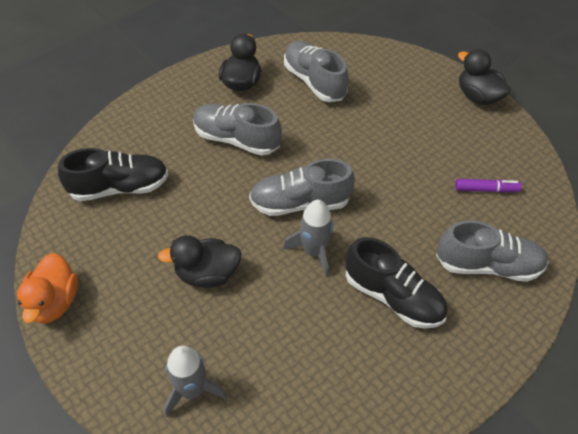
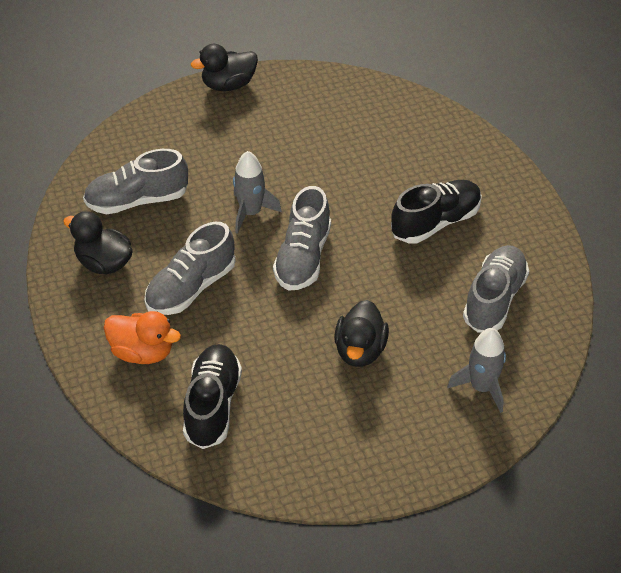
camera: 70 degrees left, 5 degrees down
(54, 302) = (345, 485): orange duck -> orange duck (142, 352)
(313, 251) = (366, 263): grey rocket -> grey rocket (250, 213)
(486, 189) = (346, 122): purple marker -> none
(487, 265) = (427, 151): grey shoe -> grey shoe (494, 299)

